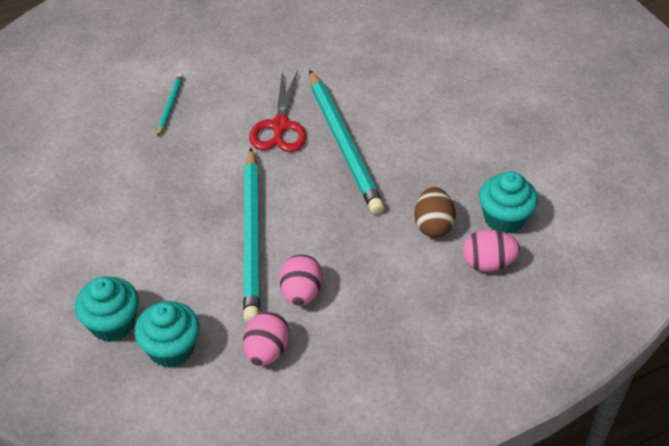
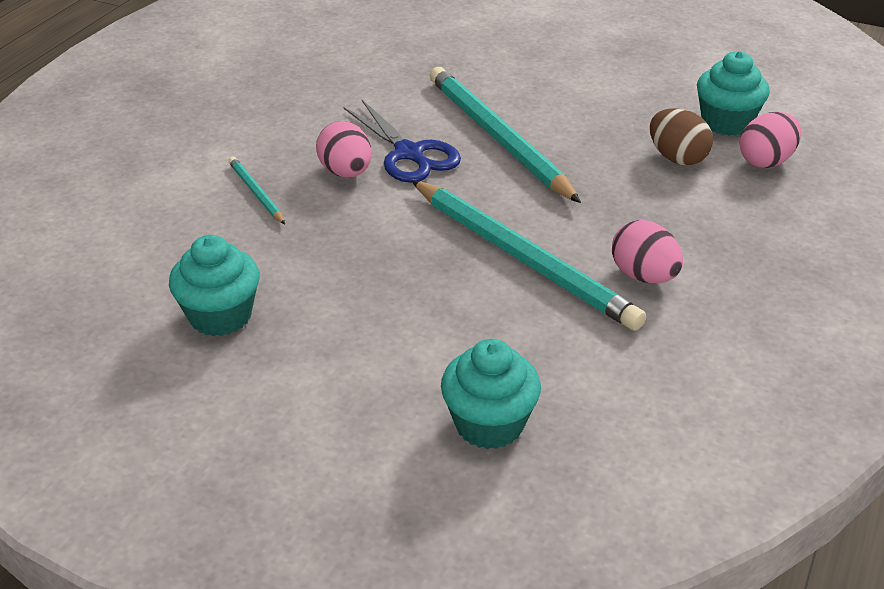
camera: 40 degrees left, 10 degrees down
(171, 349) = (590, 405): turquoise cupcake -> turquoise cupcake (220, 316)
(266, 351) = (688, 344): pink egg -> pink egg (346, 172)
(280, 126) = (409, 153): red scissors -> blue scissors
(344, 144) = (497, 138): turquoise pencil -> turquoise pencil turned 150 degrees counterclockwise

